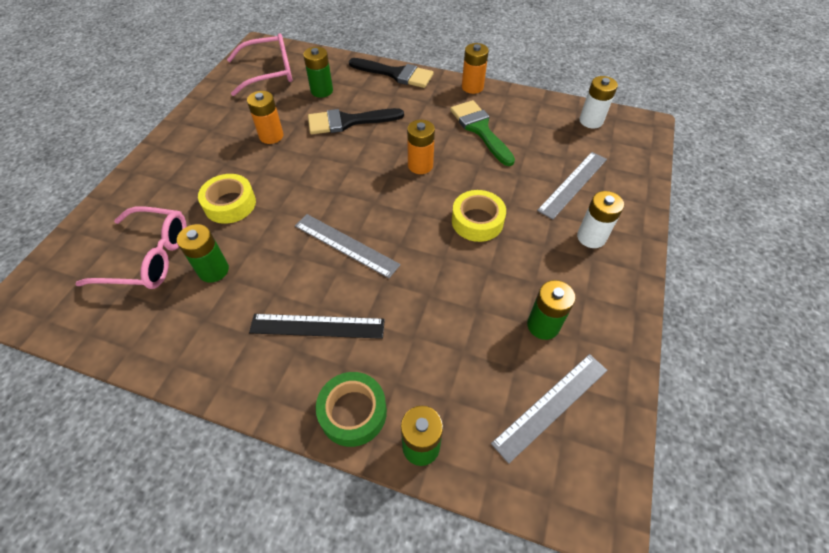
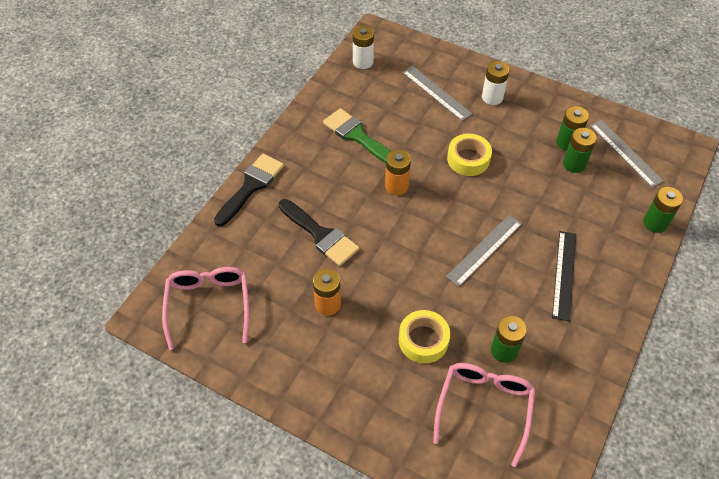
camera: 80 degrees left, 0 degrees up
(322, 91) = (261, 255): green battery -> green battery (574, 164)
(348, 122) = (321, 235): black brush -> black brush turned 45 degrees counterclockwise
(353, 412) = (633, 257): green tape -> none
(472, 87) = (292, 129): orange battery -> none
(480, 129) = (357, 136): green brush -> green brush turned 60 degrees clockwise

